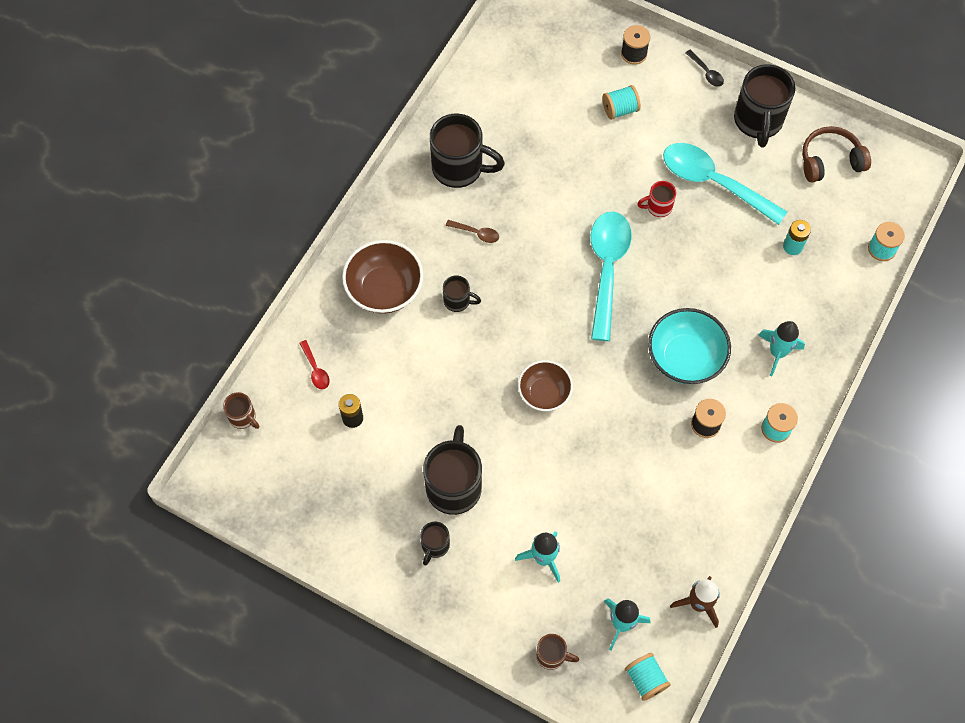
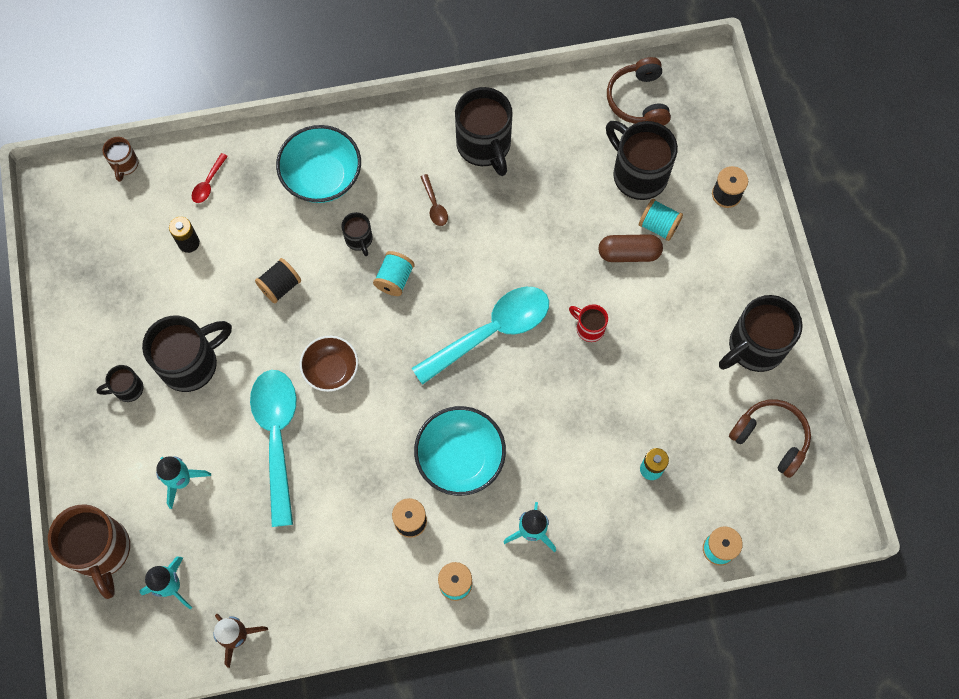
camera: 50 degrees right, 5 degrees up
(384, 289) = (322, 177): brown bowl -> turquoise bowl
(446, 380) = (280, 286): none -> black spool
(515, 51) = (638, 100): none -> brown headphones
(552, 655) = (102, 551): brown mug -> brown mug, size x2.01
(570, 93) = (638, 174): none -> black mug
(624, 142) = (629, 253): none -> brown capsule
(645, 679) = (137, 642): turquoise spool -> turquoise spool (394, 279)
(706, 72) = (764, 267): black spoon -> none
(713, 182) = (656, 355): turquoise spoon -> turquoise spoon (277, 437)

